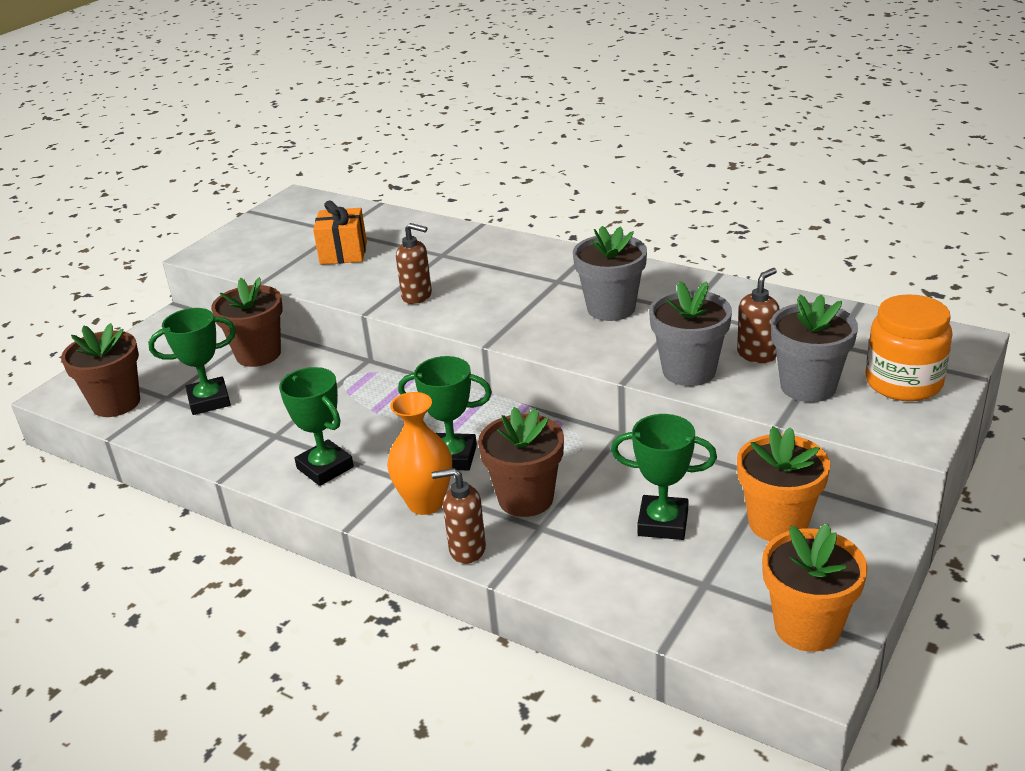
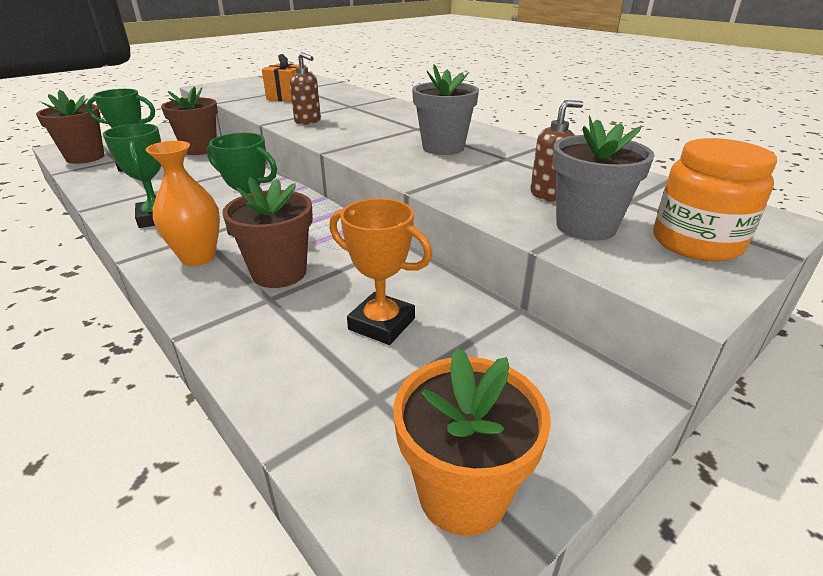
camera: 15 degrees right, 0 degrees up
(467, 549) = (189, 301): brown soap dispenser -> none
(663, 523) = (381, 324): green trophy -> orange trophy
(689, 371) = (475, 195): grey flower pot -> none
(778, 523) = (500, 355): orange flower pot -> none

